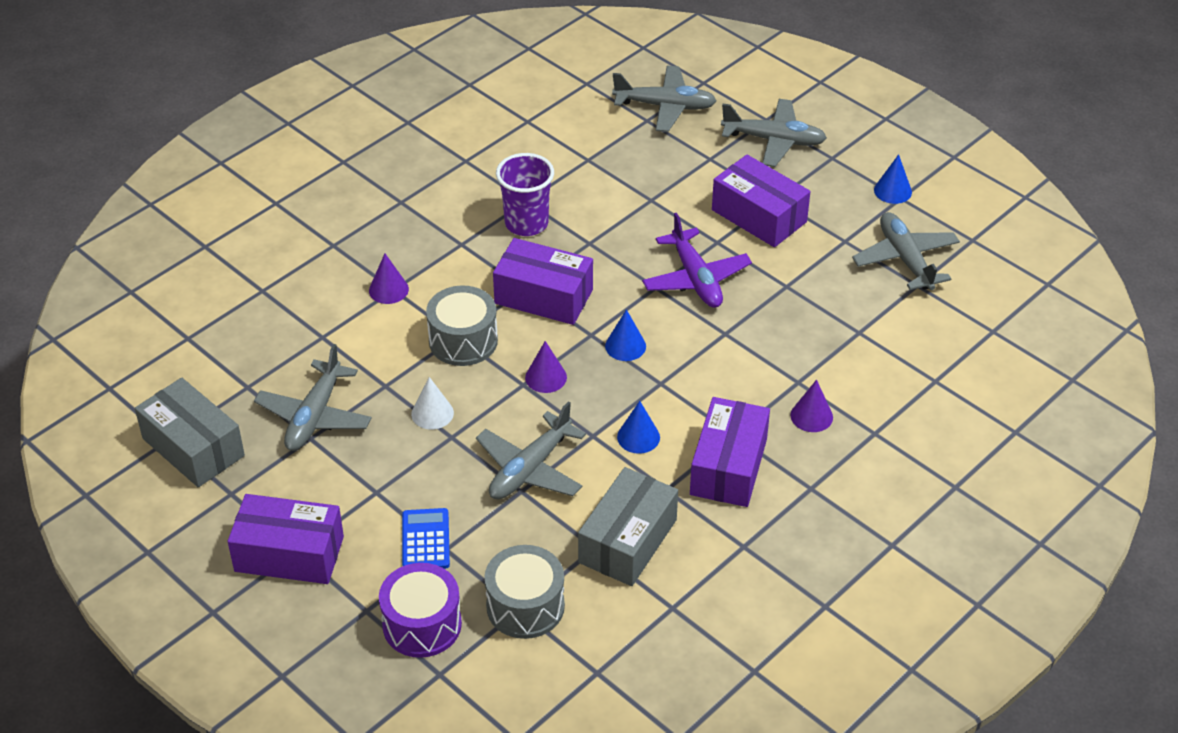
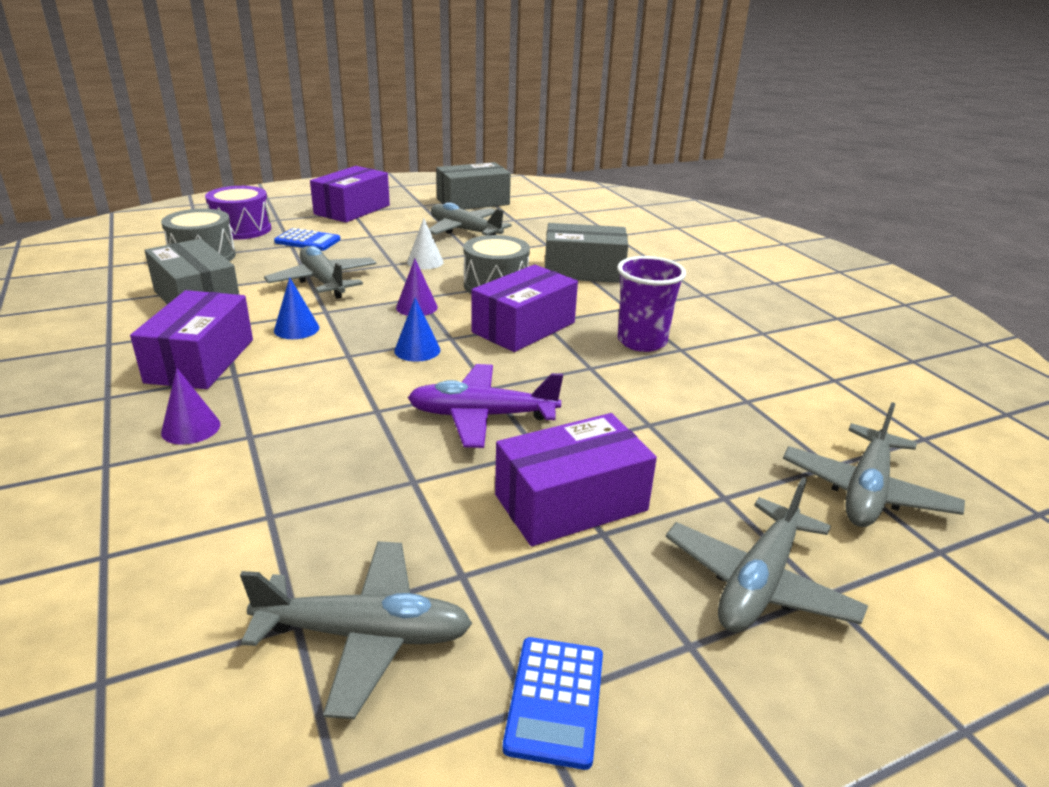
camera: 110 degrees right, 15 degrees down
(388, 289) = (583, 271): purple cone -> grey box
(728, 466) = (200, 361): purple box -> purple box turned 60 degrees clockwise
(892, 191) = (555, 701): blue cone -> blue calculator

